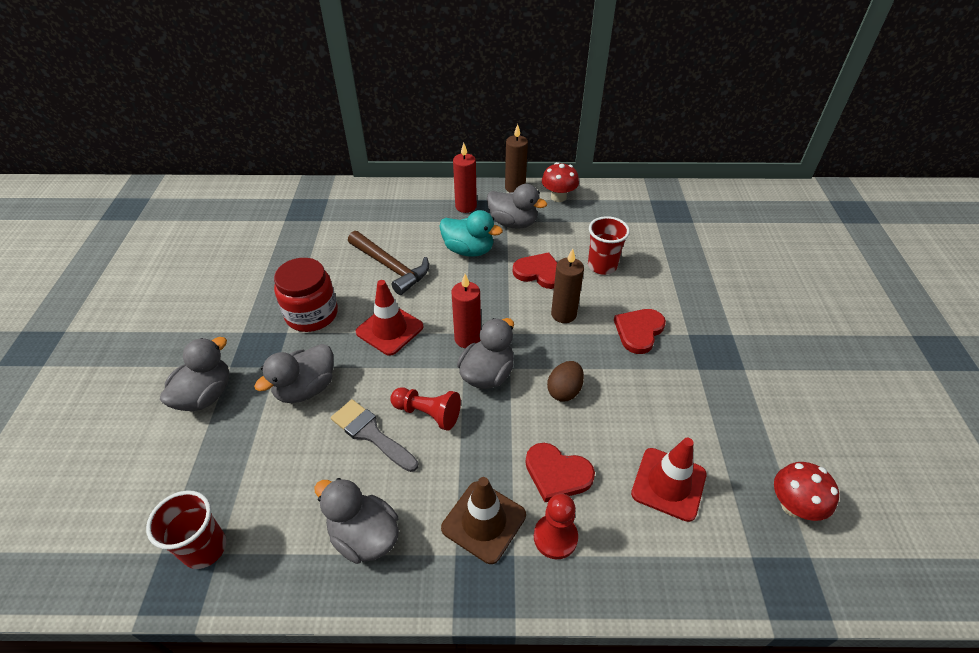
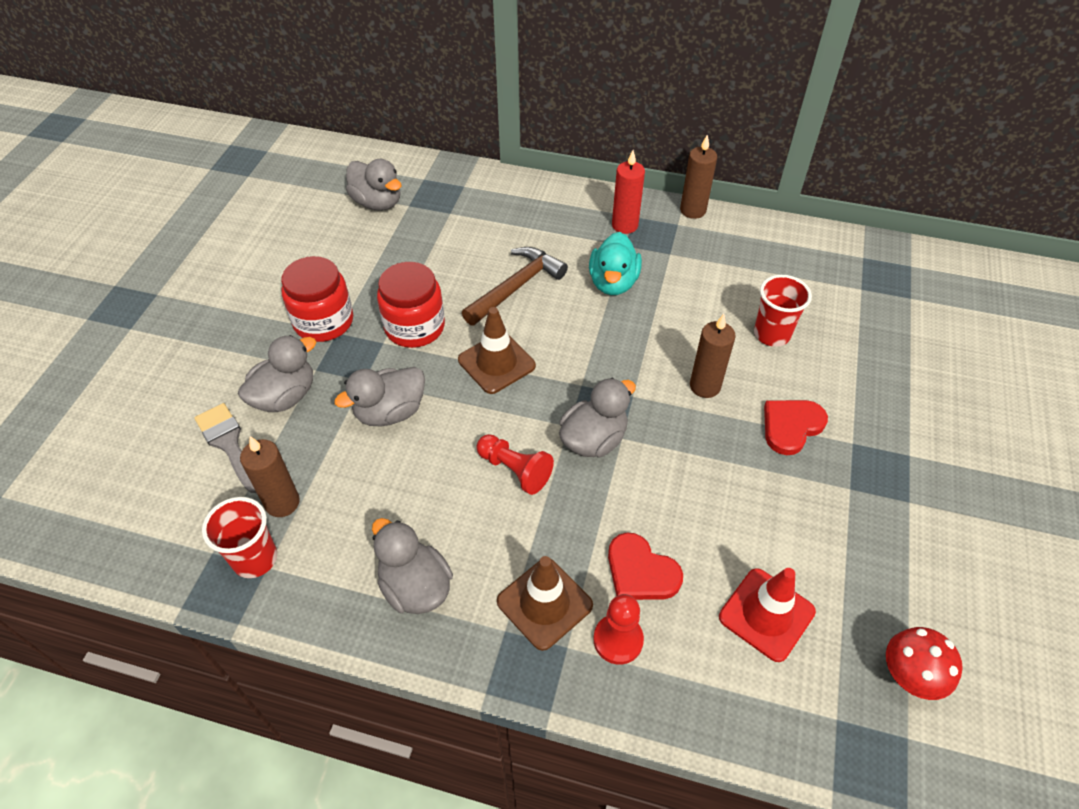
camera: 15 degrees right, 5 degrees up
(221, 490) = (282, 503): none -> brown candle
(229, 325) = (323, 321): none -> red jar
(371, 433) = (447, 478): grey brush -> grey brush (229, 444)
(389, 329) = (496, 363): red traffic cone -> brown traffic cone
(391, 267) = (516, 287): brown hammer -> brown hammer turned 105 degrees counterclockwise
(467, 339) = (582, 392): red candle -> none
(469, 250) = (613, 283): turquoise duck -> turquoise duck turned 60 degrees clockwise
(513, 223) = (677, 257): grey duck -> grey duck (377, 203)
(539, 273) = (691, 328): red heart -> none
(558, 197) = (744, 233): red mushroom -> none
(564, 391) = (677, 479): brown egg -> none

